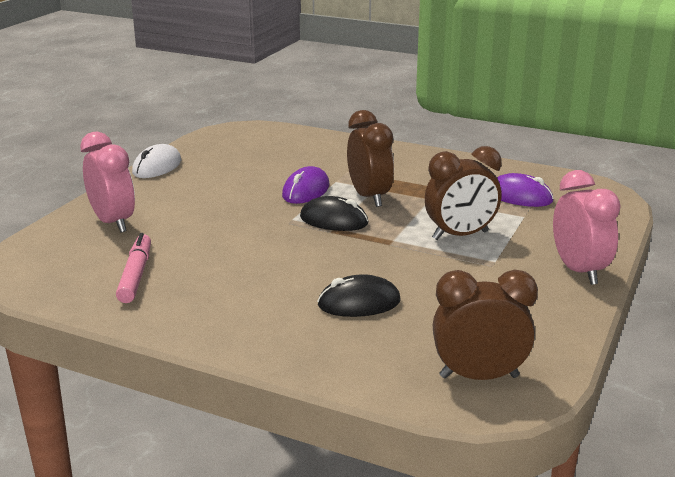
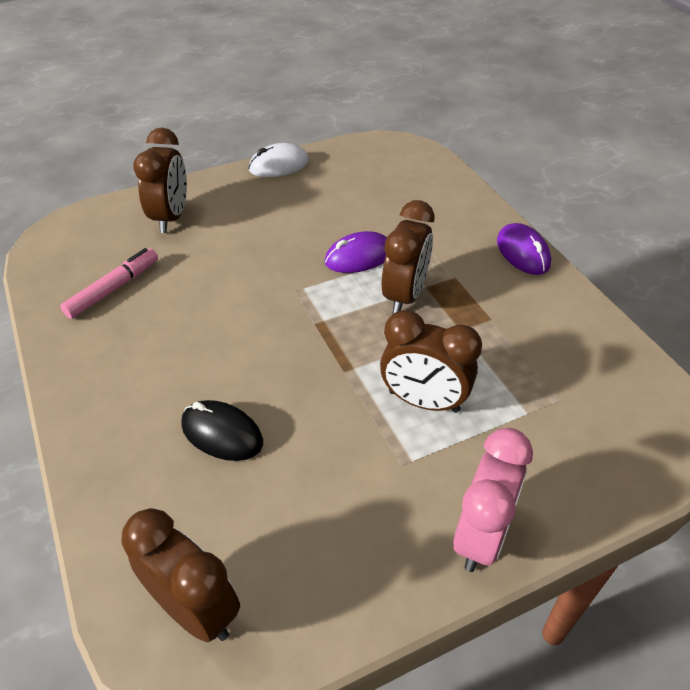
camera: 40 degrees right, 20 degrees up
(113, 222) = (171, 217): pink clock -> brown clock
(334, 220) = (334, 310): black mouse -> none
(519, 196) = (560, 380): purple mouse -> purple mouse (522, 253)

